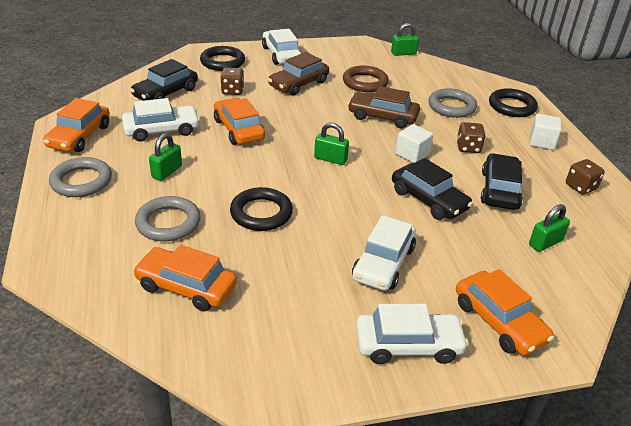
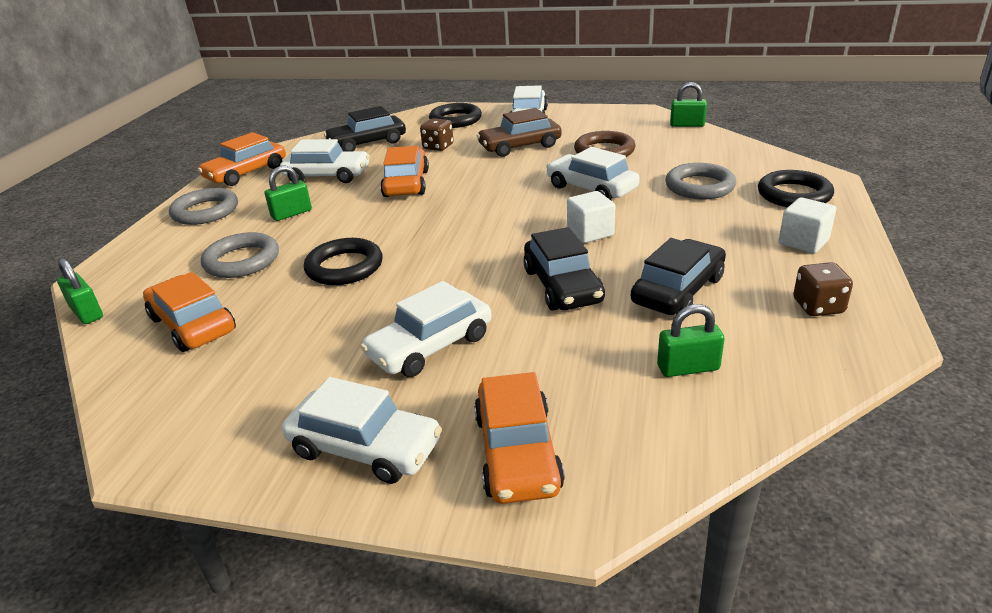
camera: 30 degrees right, 5 degrees down
(330, 159) = (480, 224): green padlock -> green padlock (87, 313)
(382, 117) = (591, 188): brown car -> white car
(468, 148) = (678, 235): brown dice -> none

